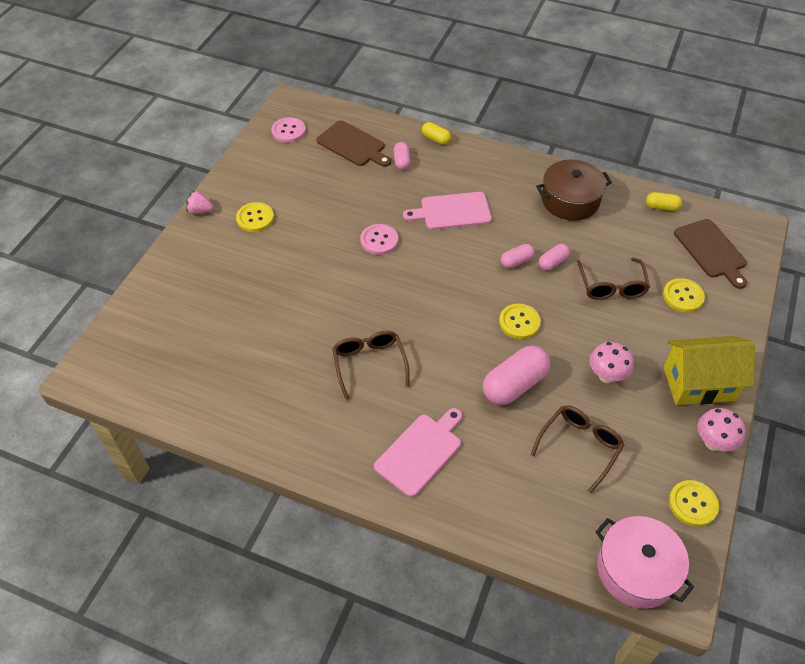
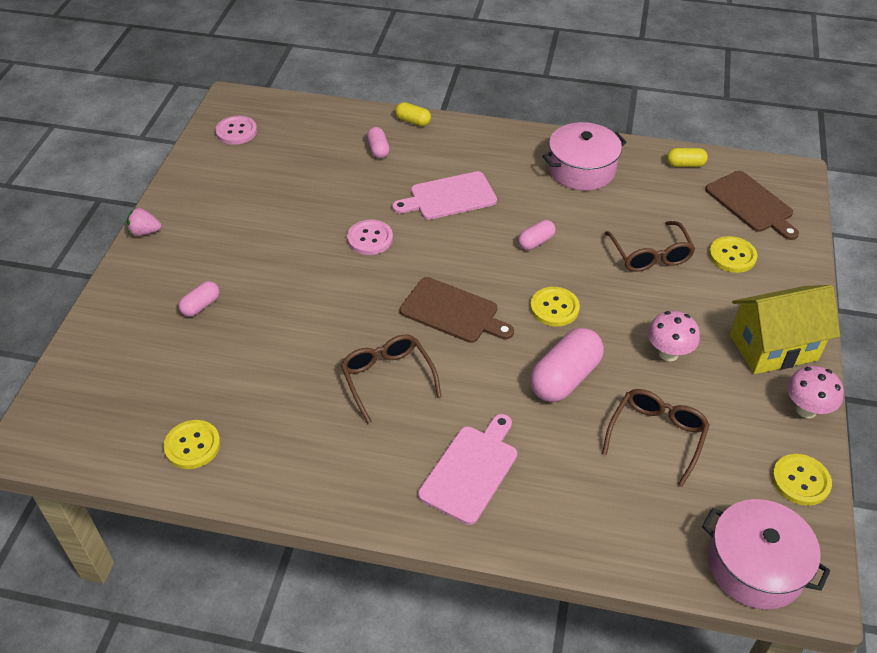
camera: 10 degrees left, 5 degrees down
(255, 218) = (214, 232): yellow button -> yellow button (192, 445)
(353, 145) = (317, 138): brown cutting board -> brown cutting board (453, 312)
(553, 262) = (577, 238): pink capsule -> pink capsule (201, 306)
(570, 200) = (581, 169): brown pot -> pink pot

